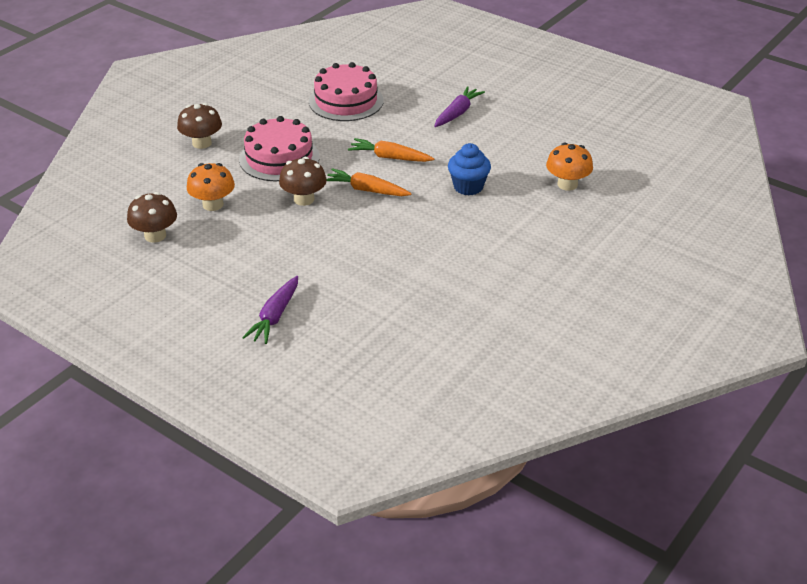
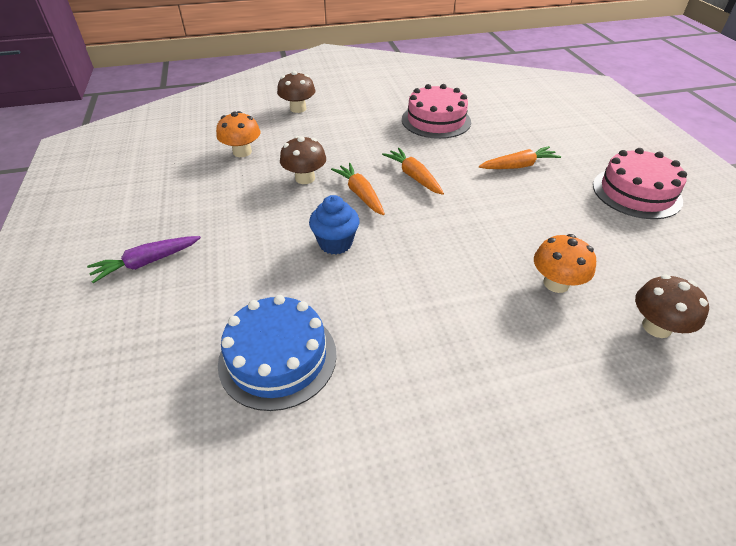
camera: 40 degrees right, 5 degrees up
(155, 236) = (177, 156): brown mushroom -> brown mushroom (656, 327)
(279, 158) = (332, 140): pink cake -> pink cake (636, 192)
(455, 312) = (278, 357): none -> blue cake
(457, 113) = (518, 166): purple carrot -> orange carrot
(468, 187) = (450, 234): blue cupcake -> blue cupcake (335, 243)

